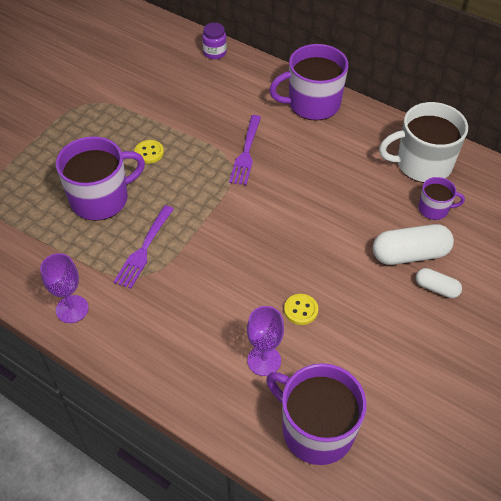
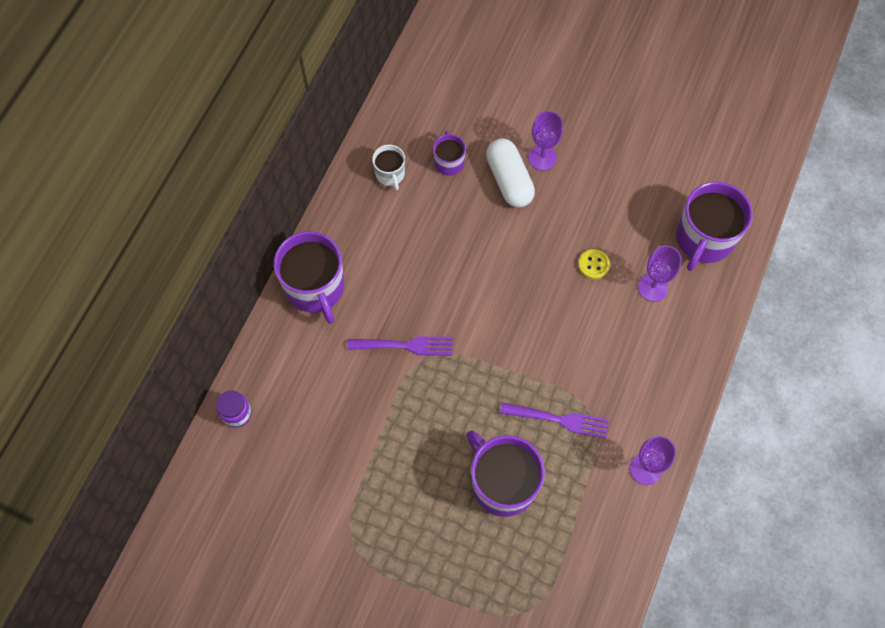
camera: 100 degrees left, 15 degrees up
(149, 152) = (424, 449): yellow button -> none
(422, 164) = (390, 174): white mug -> white mug, size x0.52
(436, 288) = (542, 158): white capsule -> purple goblet

